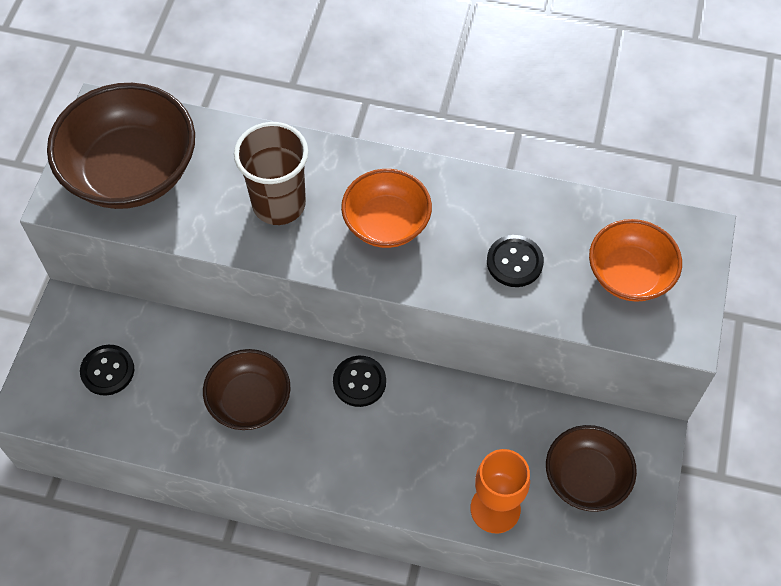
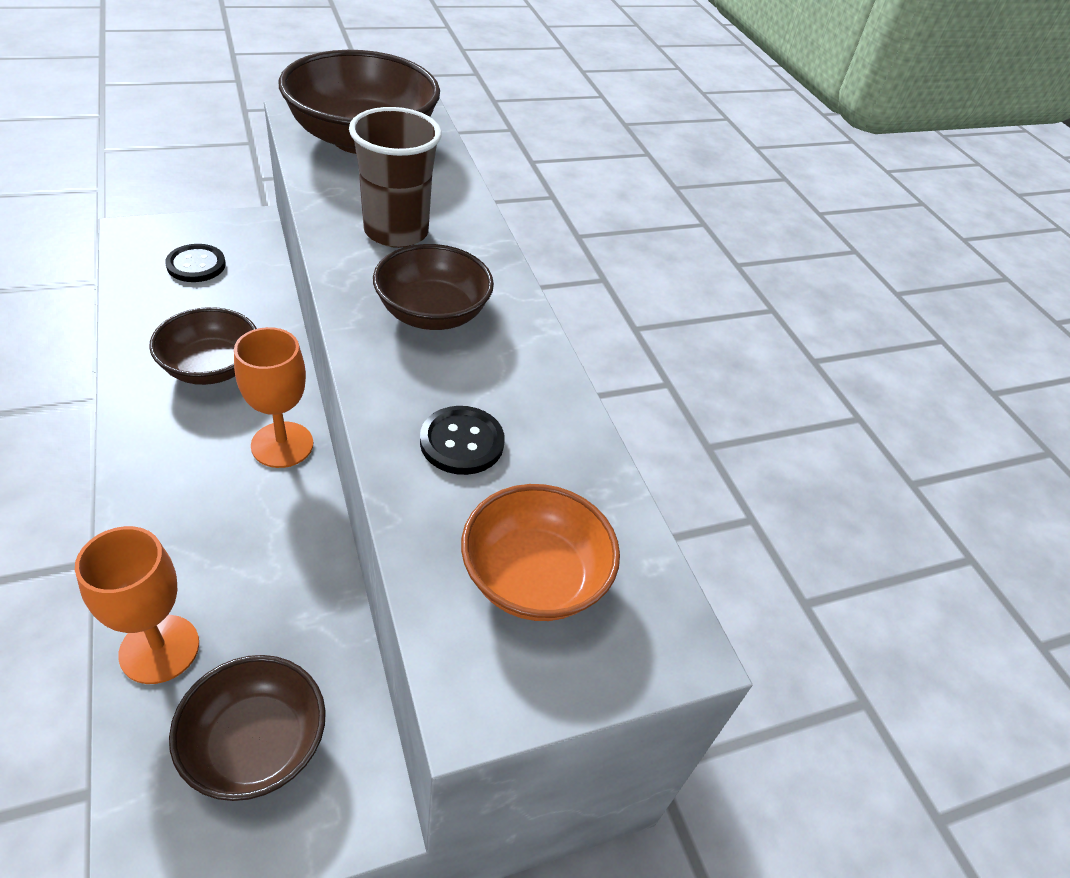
camera: 50 degrees right, 15 degrees down
(359, 382) = (282, 445): black button -> orange goblet
(386, 223) = (432, 313): orange bowl -> brown bowl

